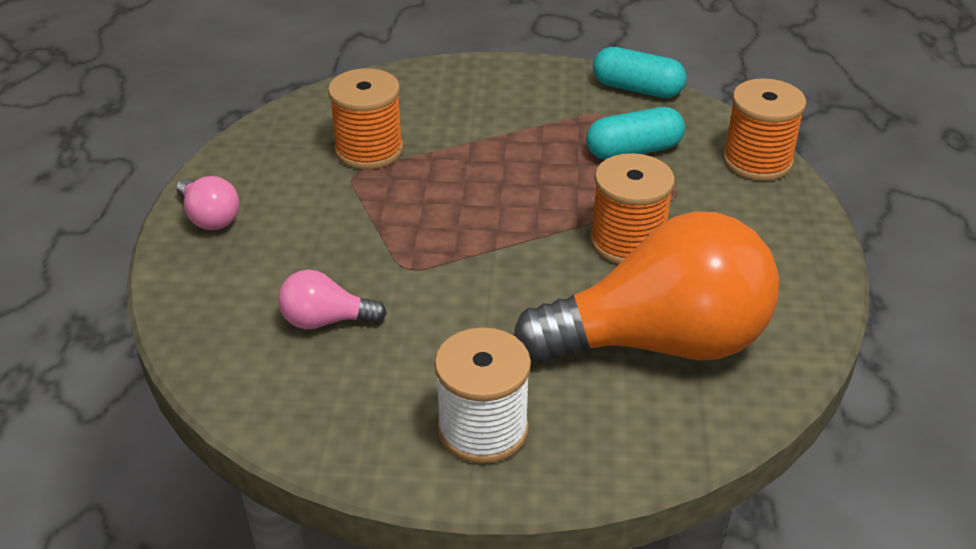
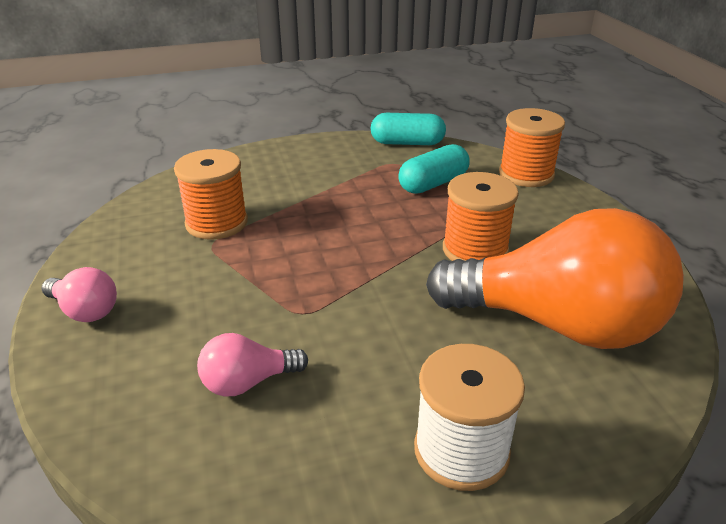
camera: 20 degrees left, 5 degrees down
(659, 342) = (557, 324): orange light bulb -> orange light bulb turned 45 degrees clockwise

